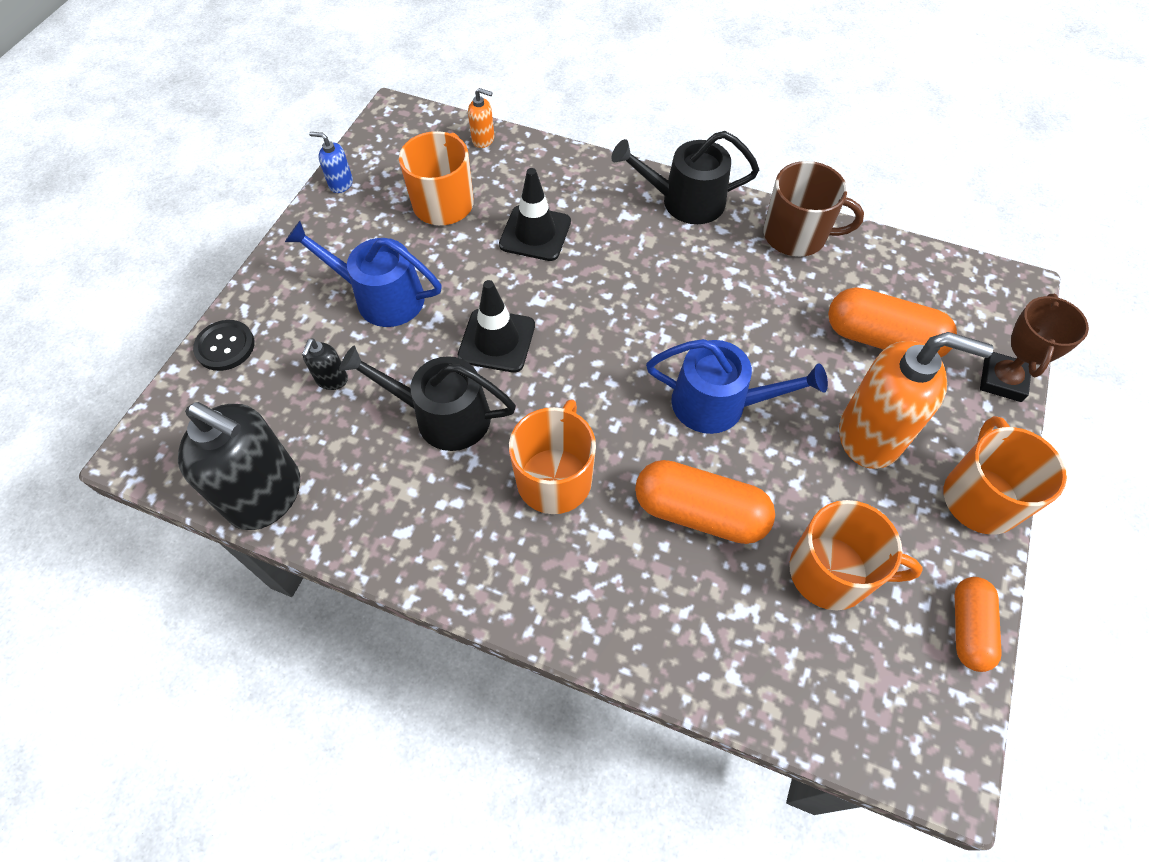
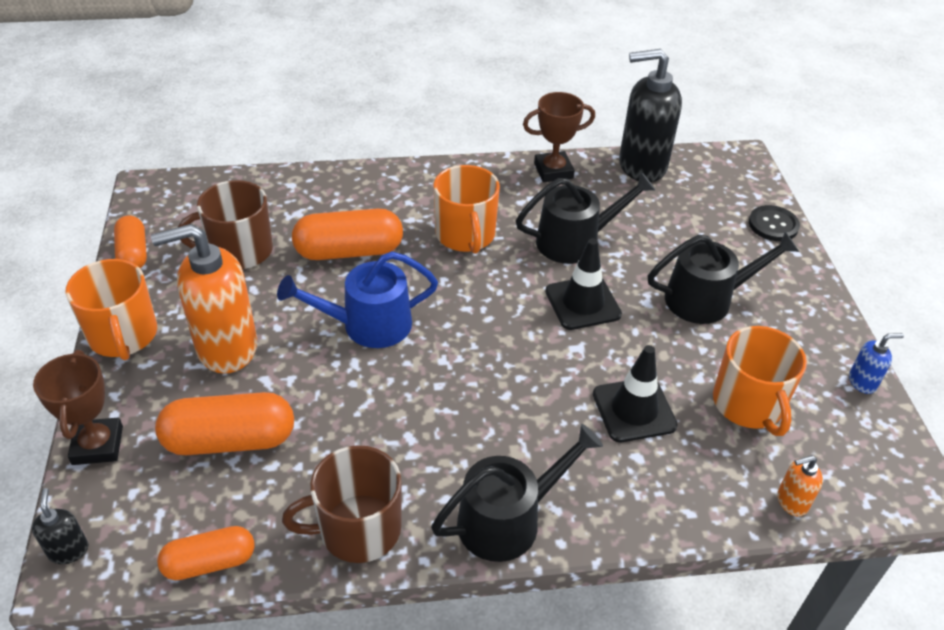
camera: 150 degrees right, 15 degrees down
(331, 379) = (676, 233): black soap dispenser -> black soap dispenser (68, 550)
(377, 538) = (553, 171): none -> brown trophy
(381, 297) = (706, 299): blue watering can -> black watering can
(831, 572) = (239, 251): orange mug -> brown mug
(911, 254) = (210, 562): none -> orange capsule

